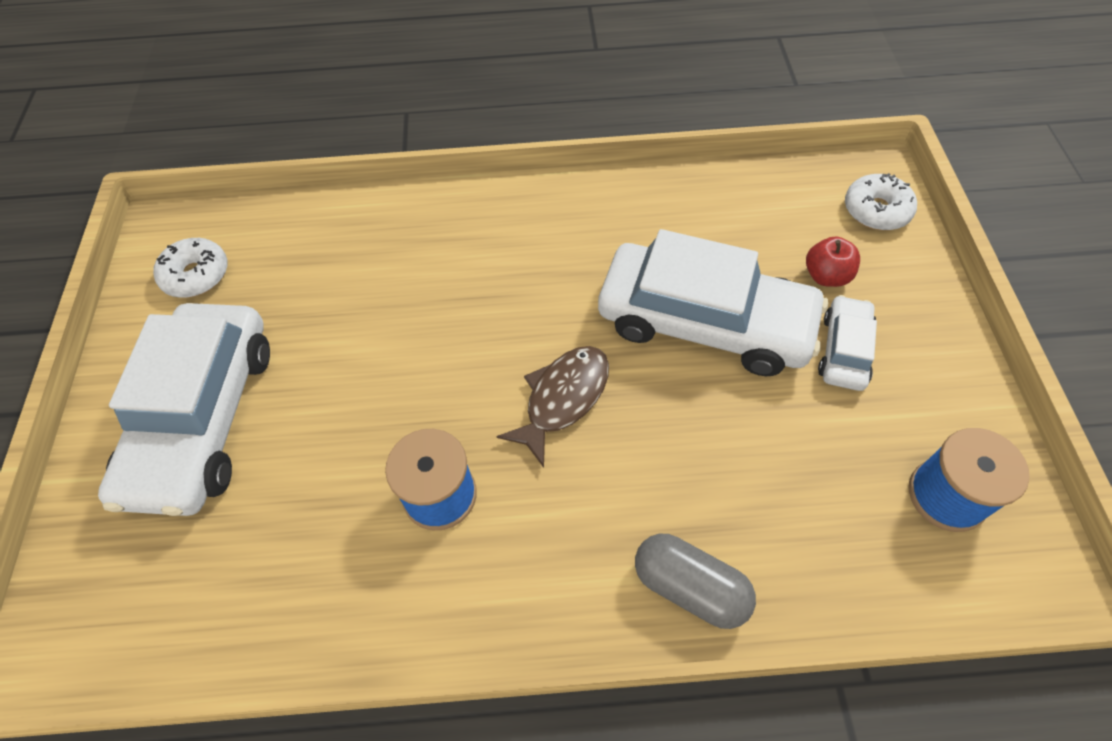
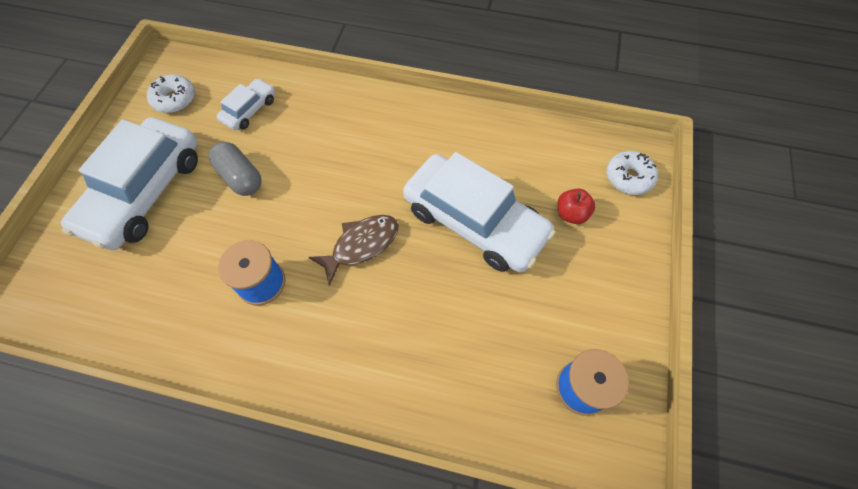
camera: 15 degrees right, 5 degrees up
(690, 587) = (387, 390): grey capsule -> grey capsule (240, 177)
(844, 350) = (559, 268): white car -> white car (249, 110)

